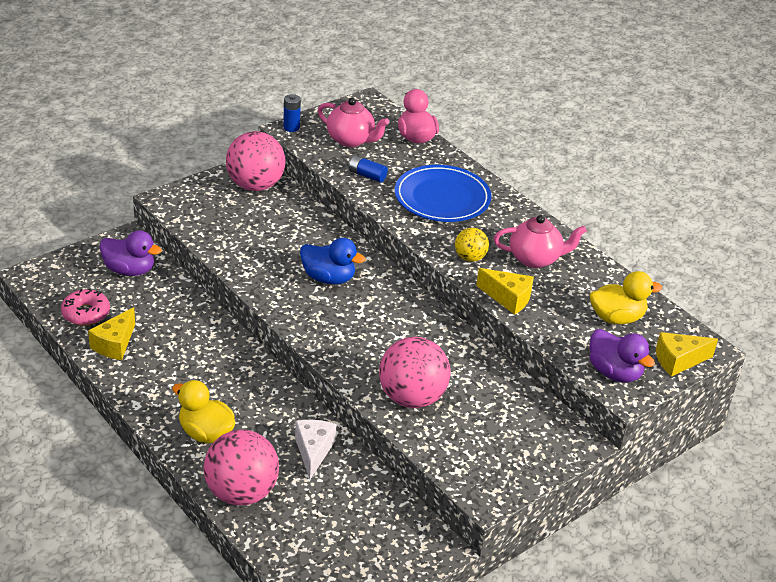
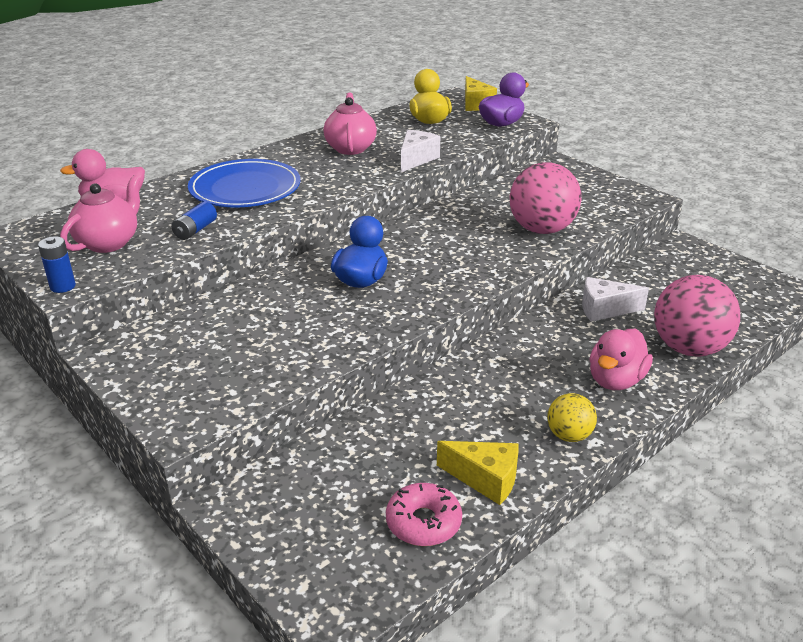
camera: 90 degrees left, 5 degrees down
(129, 270) = (310, 489): purple duck -> none
(205, 433) = (615, 380): yellow duck -> pink duck
(255, 185) = (154, 346): pink ball -> none
(470, 258) = (355, 175): yellow ball -> yellow ball (569, 435)
(508, 298) = (416, 159): yellow cheese -> white cheese

